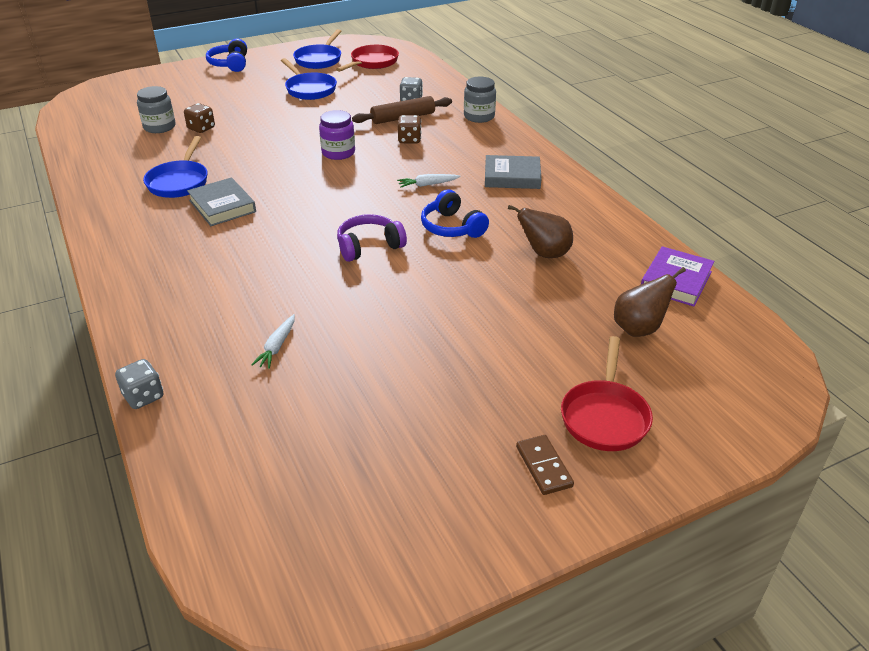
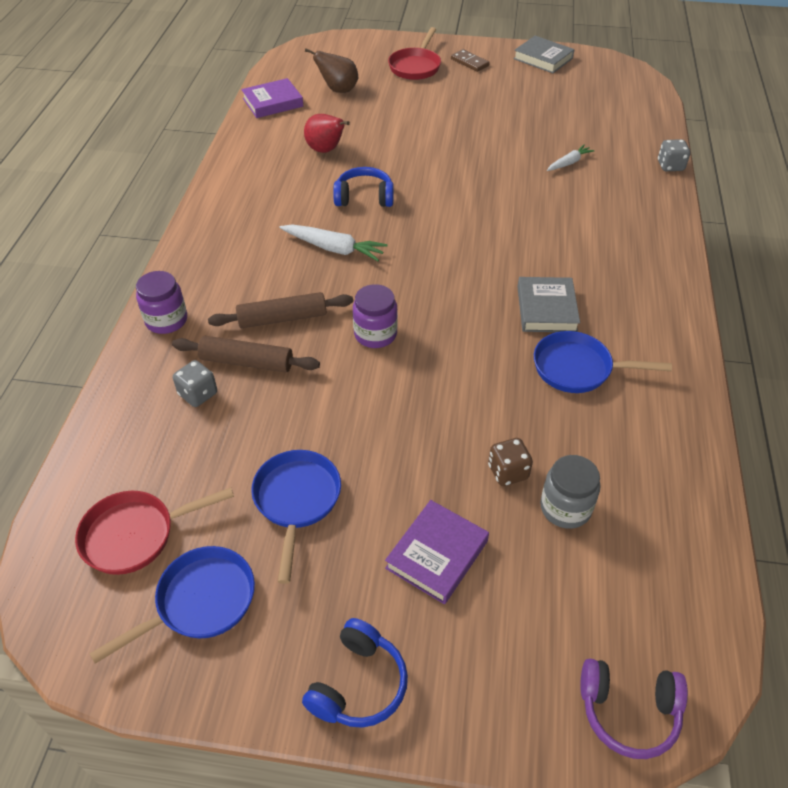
camera: 145 degrees left, 10 degrees up
(179, 182) = (578, 368): blue pan -> blue pan turned 120 degrees counterclockwise
(221, 96) = (437, 554): none -> purple book
(369, 246) = (446, 208): purple headphones -> purple headphones (628, 711)
(409, 140) = (282, 318): brown dice -> brown rolling pin
(427, 184) = (334, 248): white carrot -> white carrot, size x1.63
(452, 227) = (364, 197): blue headphones -> blue headphones turned 90 degrees counterclockwise
(479, 116) = (166, 320): grey jar -> purple jar
(512, 176) = (251, 224): grey book -> grey book (543, 58)
(544, 254) = (326, 150): brown pear -> red pear
(544, 466) = (469, 62): brown domino -> brown domino turned 60 degrees counterclockwise
(605, 416) = (415, 66): red pan -> red pan turned 150 degrees clockwise

